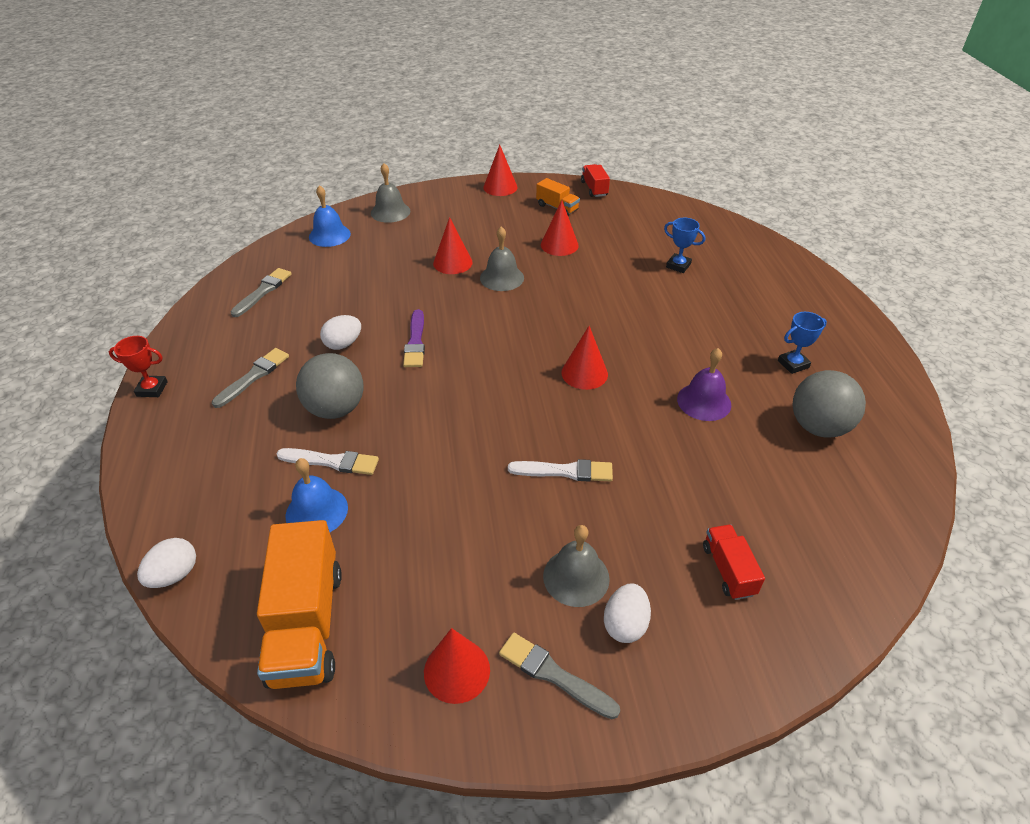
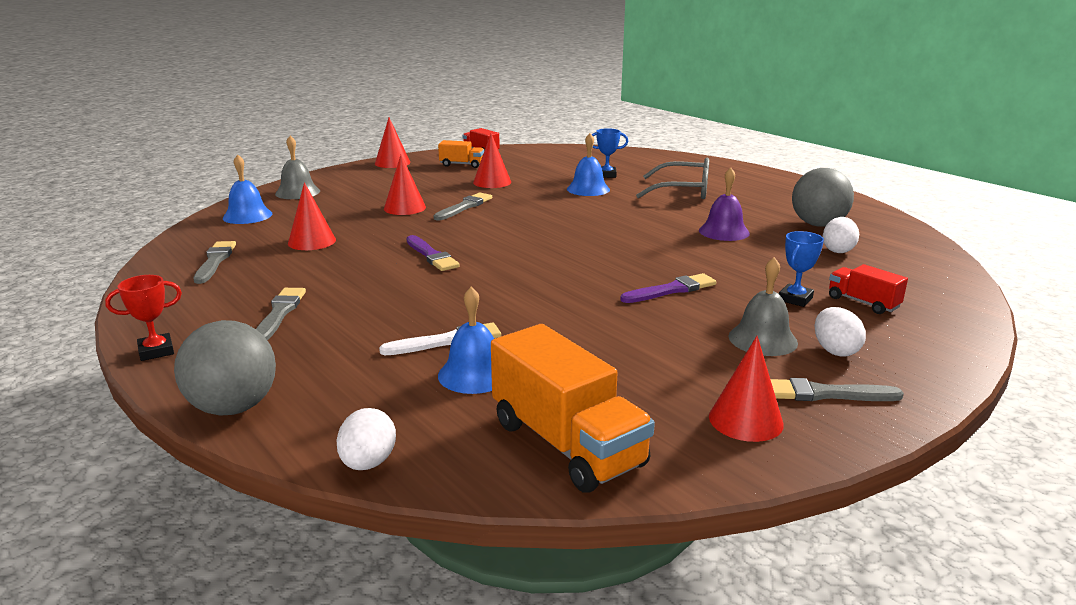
camera: 30 degrees left, 20 degrees down
(335, 409) = (404, 310): grey ball -> grey ball (233, 407)
(343, 344) = (356, 272): white egg -> white egg (838, 250)
(502, 277) = (464, 207): grey bell -> grey brush
(565, 471) = (671, 290): white brush -> purple brush
(584, 373) = (611, 239): red cone -> red cone (312, 241)
(637, 284) = (588, 189): none -> blue bell
(730, 318) = (683, 191): none -> grey glasses
(793, 364) = (758, 202): blue trophy -> blue trophy (795, 299)

